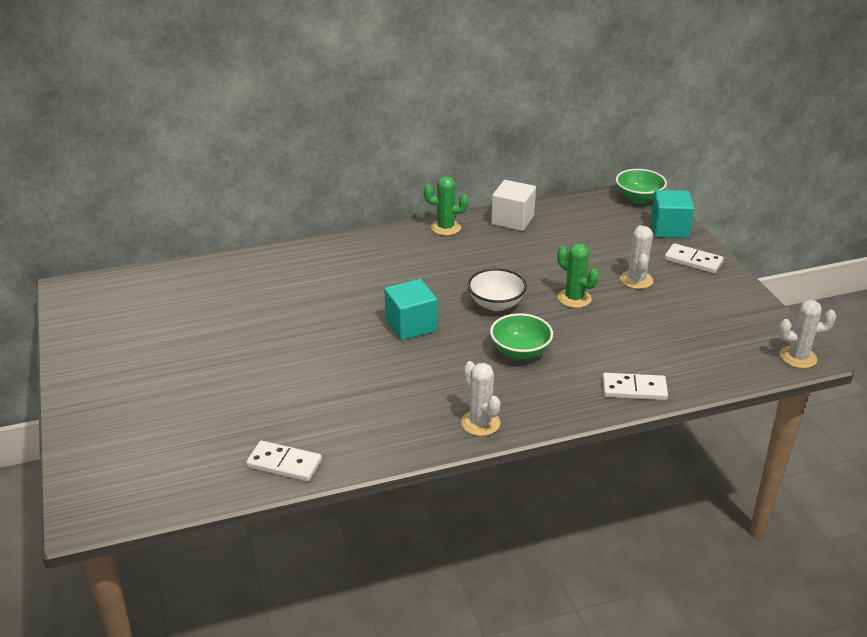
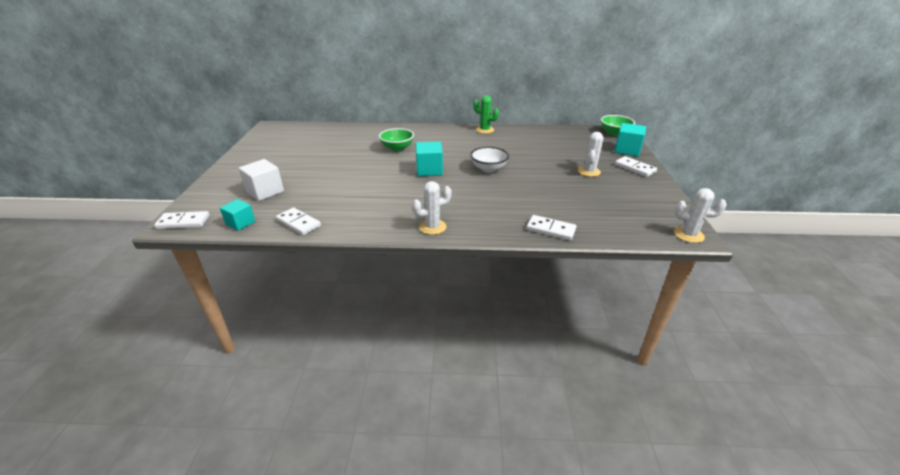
camera: 20 degrees right, 0 degrees up
(100, 506) = (183, 222): none -> white domino
(195, 485) = (240, 223): none -> turquoise cube
(480, 423) = (432, 227): white cactus -> white cactus turned 75 degrees clockwise
(512, 220) = (527, 132): white cube -> white cube (265, 191)
(520, 352) = (486, 194): green bowl -> green bowl (397, 148)
(574, 298) = (540, 174): green cactus -> none

